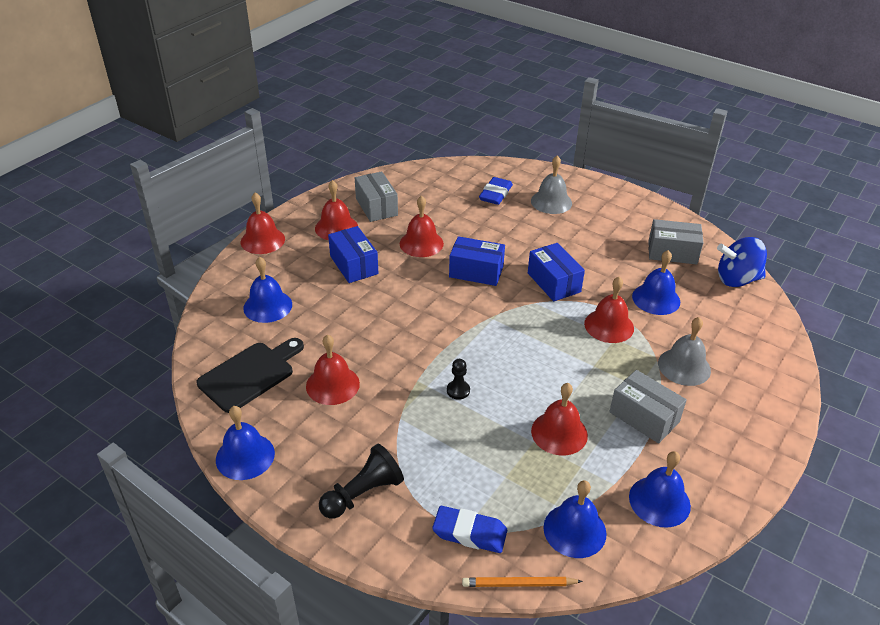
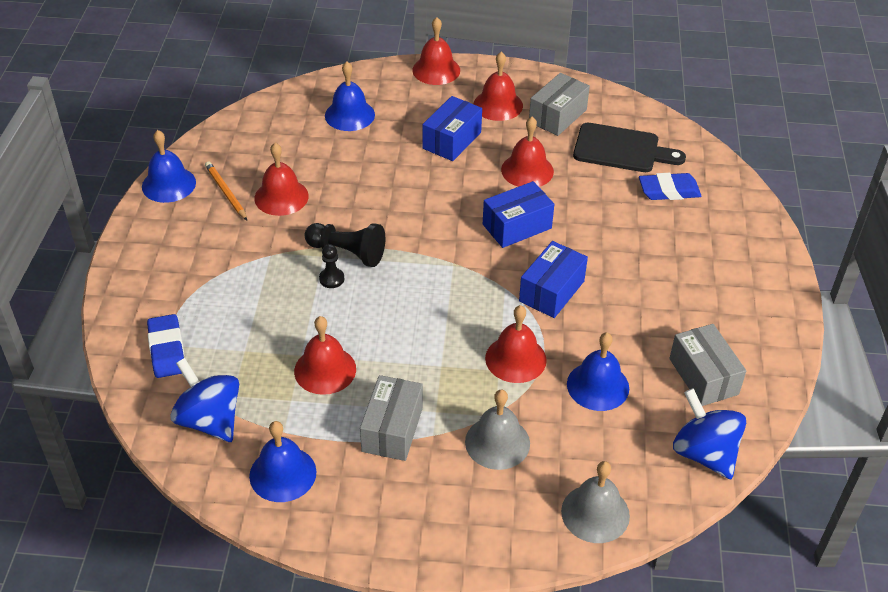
camera: 60 degrees right, 5 degrees up
(250, 374) = (258, 144): black cutting board -> black cutting board (621, 149)
(363, 494) = (170, 267): black pawn -> black pawn (347, 253)
(476, 272) = (517, 226): blue box -> blue box turned 75 degrees clockwise
(519, 584) = (130, 401): orange pencil -> orange pencil (226, 192)
(551, 202) = (701, 240): grey bell -> grey bell (595, 513)
(574, 530) = (210, 420): blue bell -> blue spinning top

